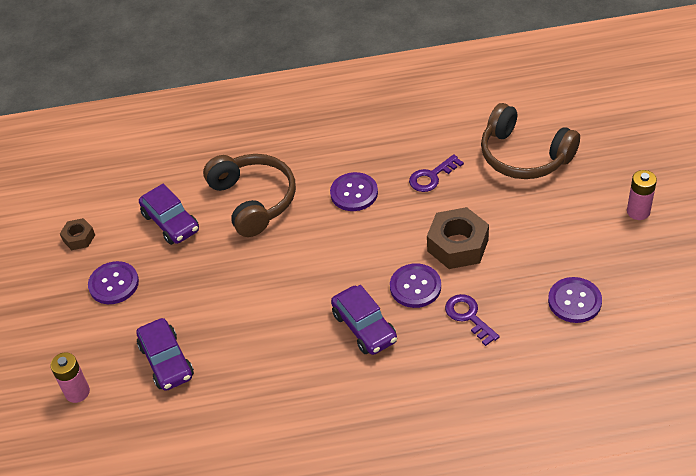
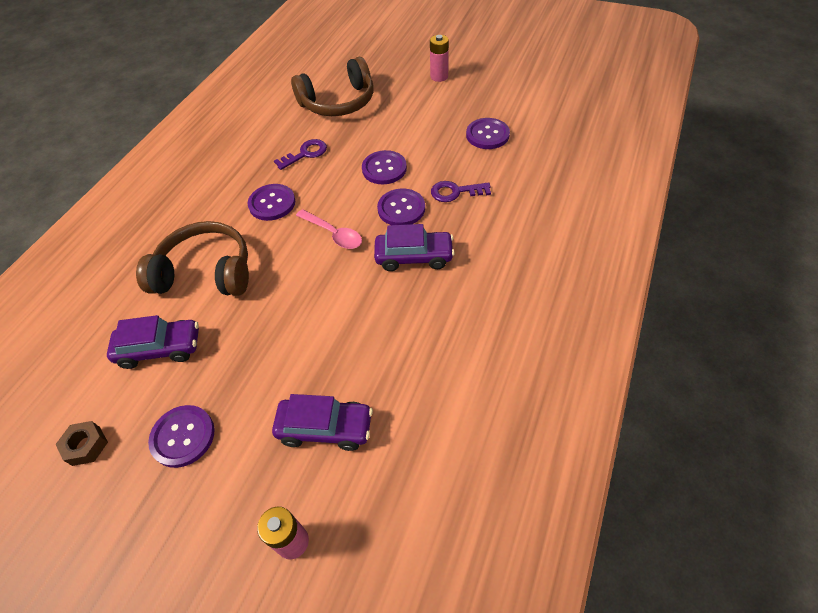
camera: 60 degrees left, 5 degrees up
(350, 256) = (334, 234): none -> pink spoon
(432, 177) = (305, 154): purple key -> purple key turned 120 degrees counterclockwise
(457, 245) = (384, 169): brown nut -> purple button

